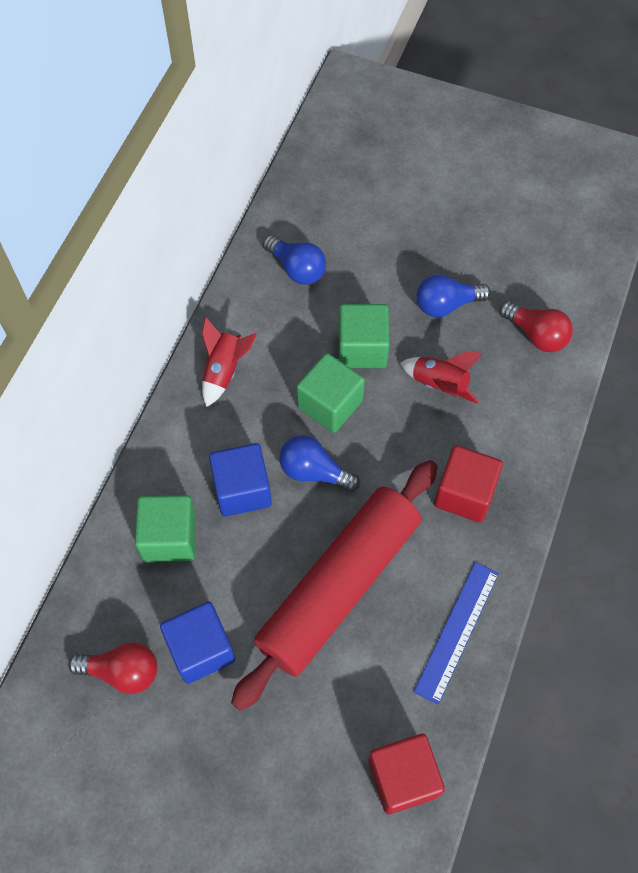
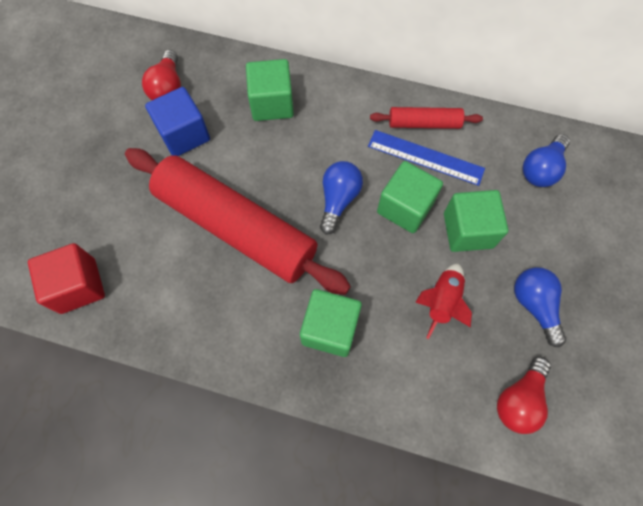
camera: 85 degrees right, 5 degrees up
(224, 370) = (424, 123): red rocket -> red rolling pin
(242, 490) = (316, 148): blue cube -> none
(457, 631) = (198, 325): blue ruler -> blue ruler (425, 157)
(464, 493) = (330, 328): red cube -> green cube

